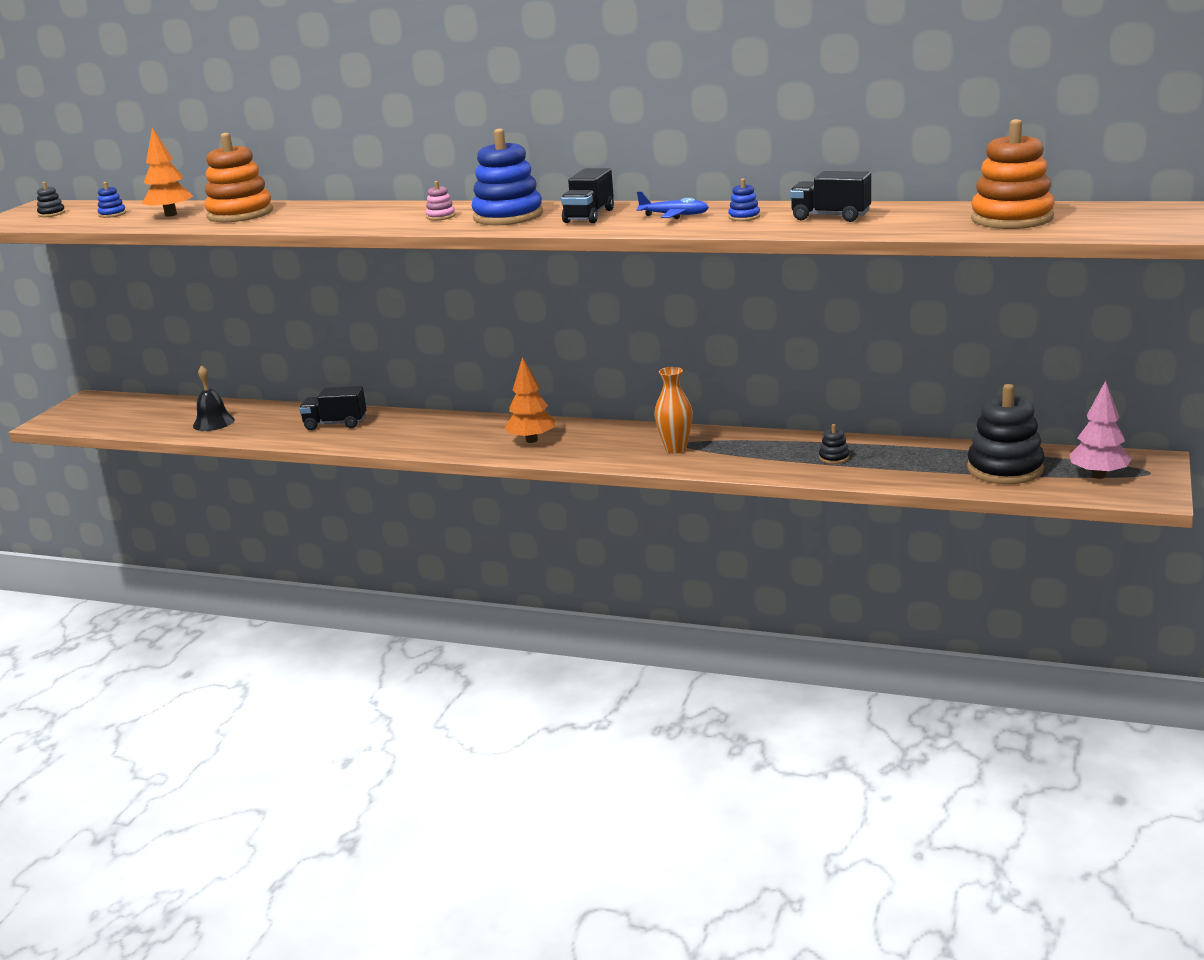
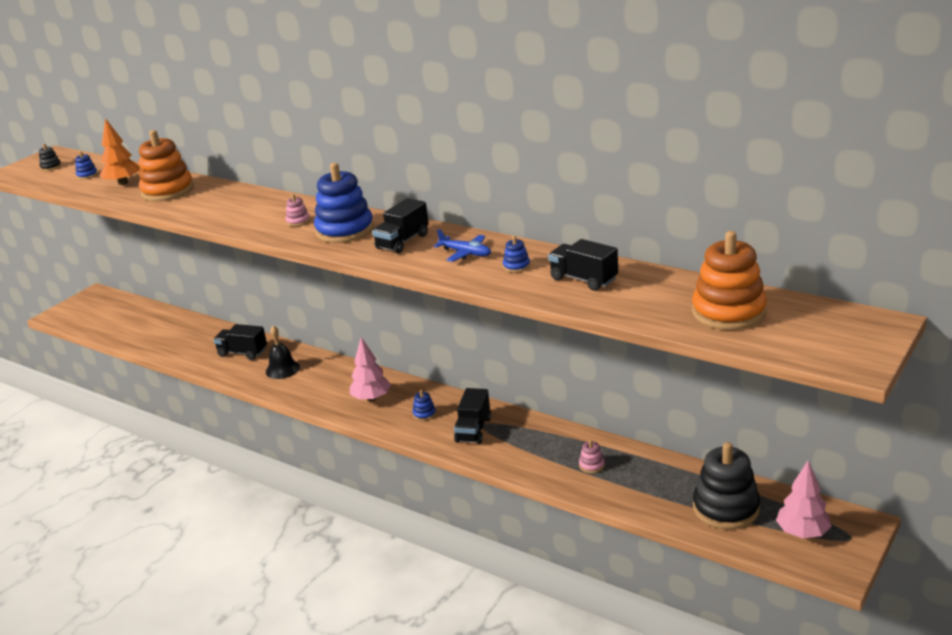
camera: 15 degrees right, 5 degrees up
(213, 422) = (161, 336): black bell -> black bell (282, 369)
(531, 440) = (371, 398): orange tree -> pink tree
(607, 444) = (424, 414): none -> blue stacking toy
(675, 449) = (473, 430): orange vase -> black truck
(834, 458) = (591, 465): black stacking toy -> pink stacking toy

